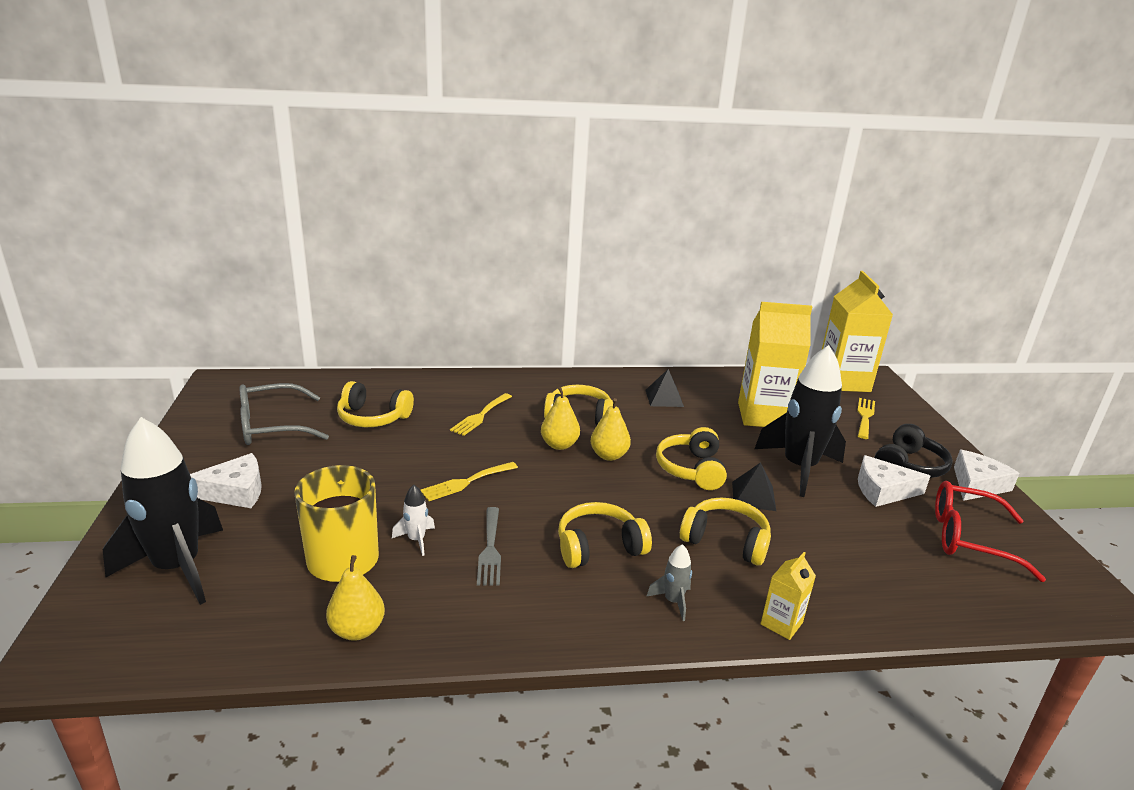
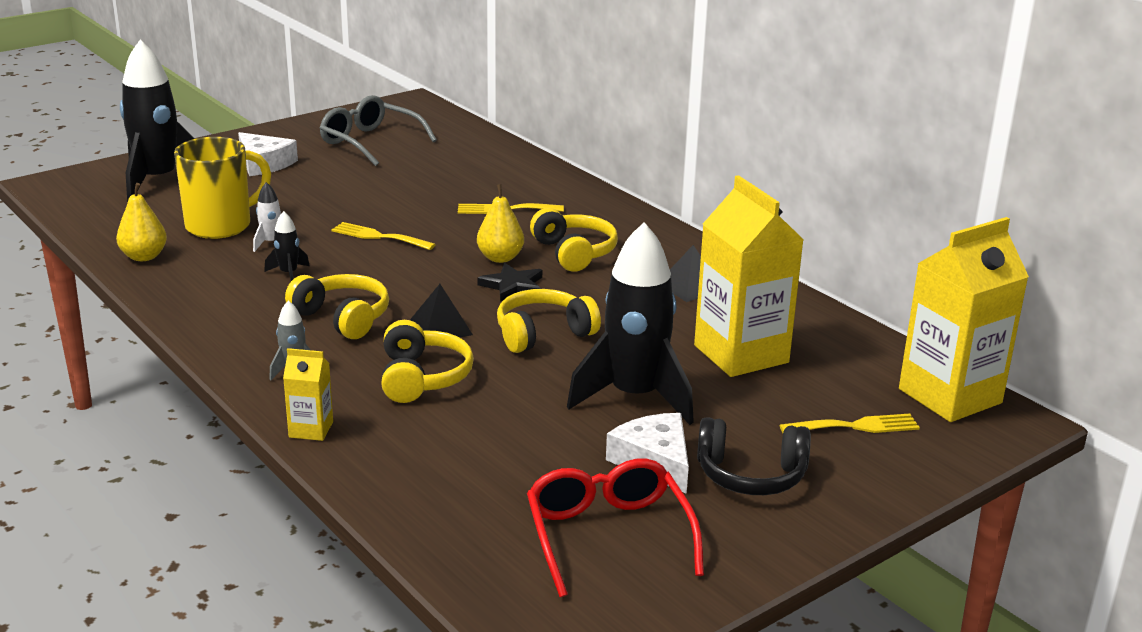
camera: 60 degrees right, 0 degrees up
(373, 418) = (436, 170): yellow headphones -> none
(490, 549) = (288, 274): grey fork -> black rocket
(609, 455) = (513, 286): yellow pear -> black star
(753, 496) = (531, 378): black pyramid -> black pyramid (441, 327)
(977, 484) = (771, 536): white cheese -> none

